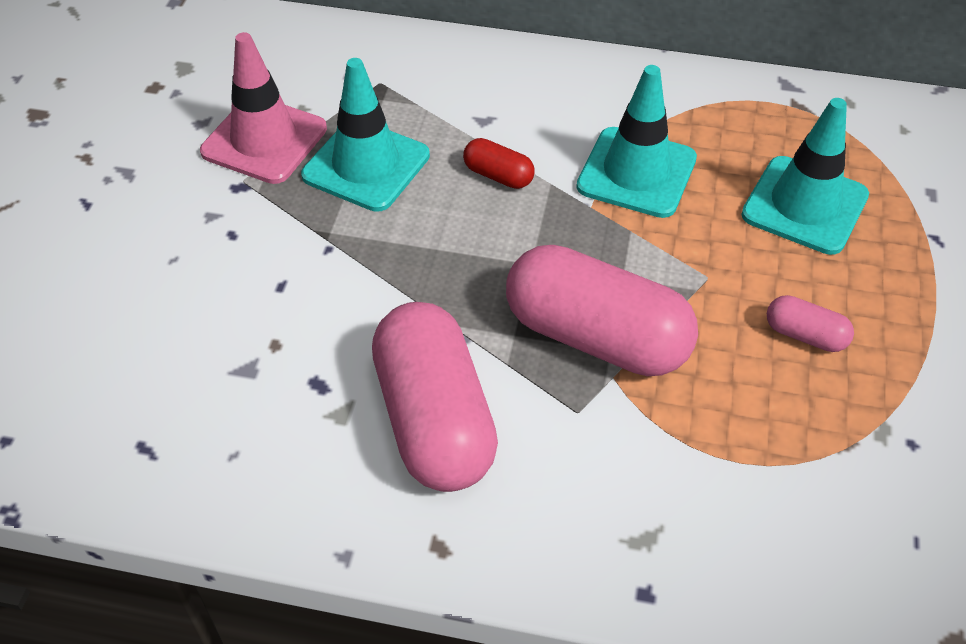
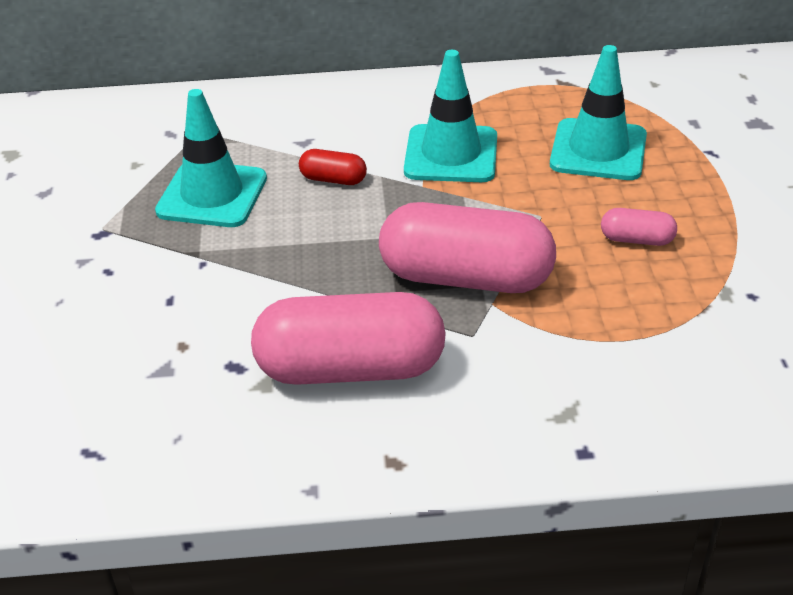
camera: 15 degrees left, 10 degrees down
(264, 140) = (110, 194): pink traffic cone -> none
(434, 419) = (350, 369): pink capsule -> pink capsule turned 60 degrees counterclockwise

